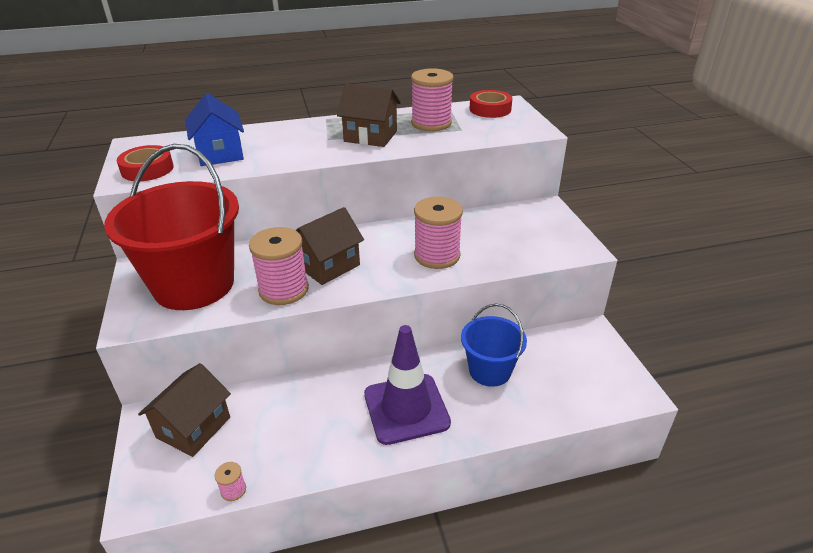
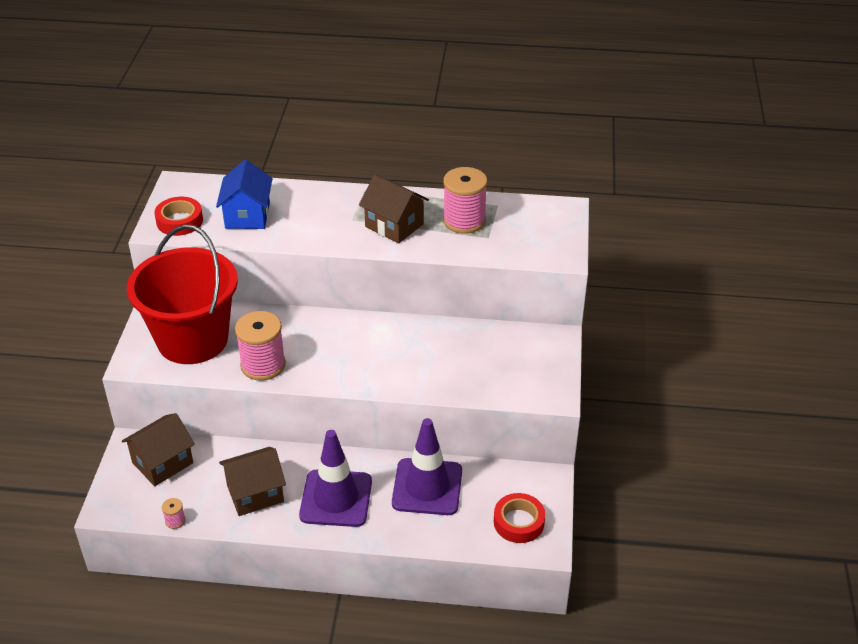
camera: 20 degrees right, 5 degrees up
(328, 265) = (311, 350): brown house -> brown house (255, 493)
(437, 255) = (413, 366): pink spool -> none
(490, 109) = (538, 213): red tape -> red tape (518, 522)
(490, 370) = (427, 487): blue bucket -> purple traffic cone

